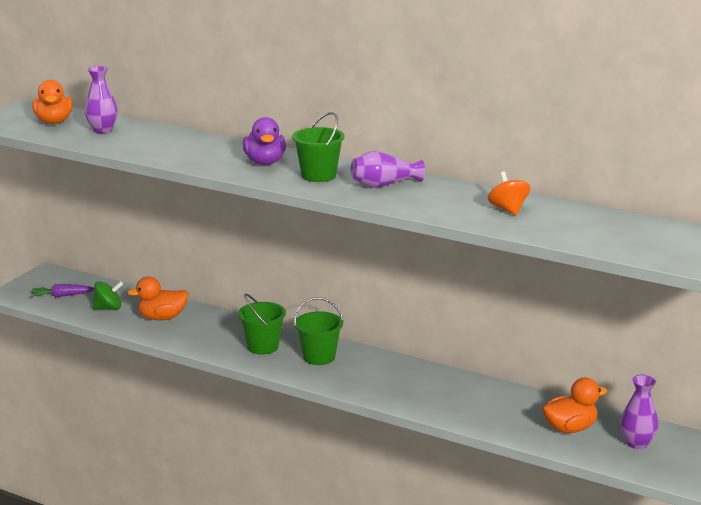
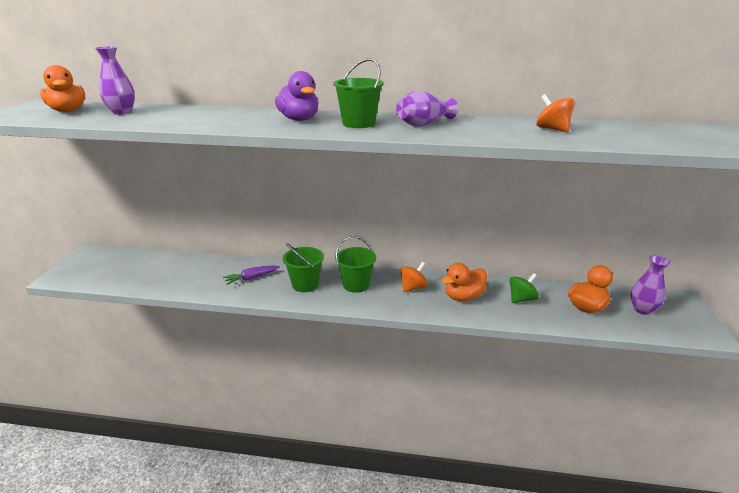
camera: 20 degrees left, 5 degrees up
(62, 296) = (108, 271): purple carrot -> purple carrot (251, 278)
(108, 308) = (155, 274): green spinning top -> green spinning top (521, 299)
(162, 318) = (207, 274): orange duck -> orange duck (463, 297)
(382, 372) = (413, 287): none -> orange spinning top

